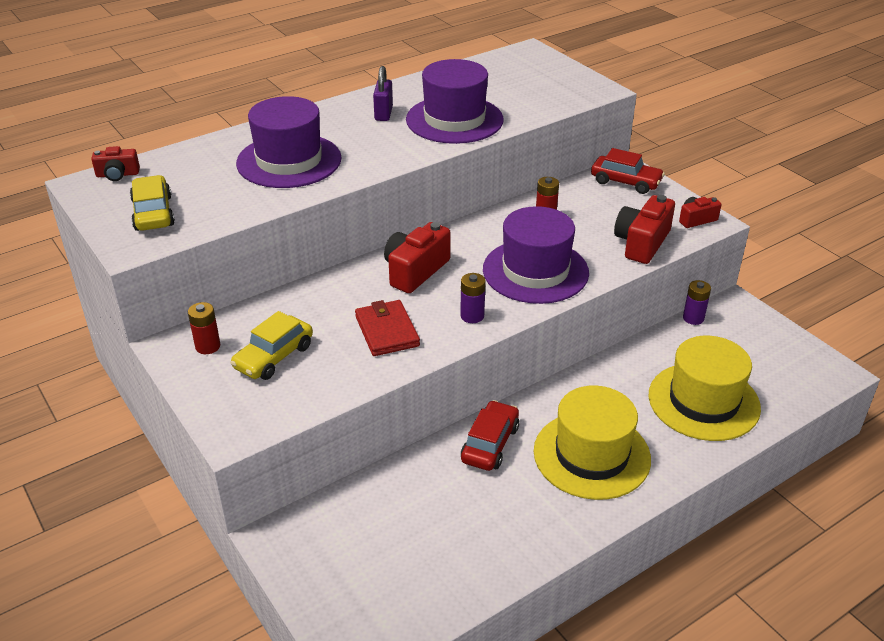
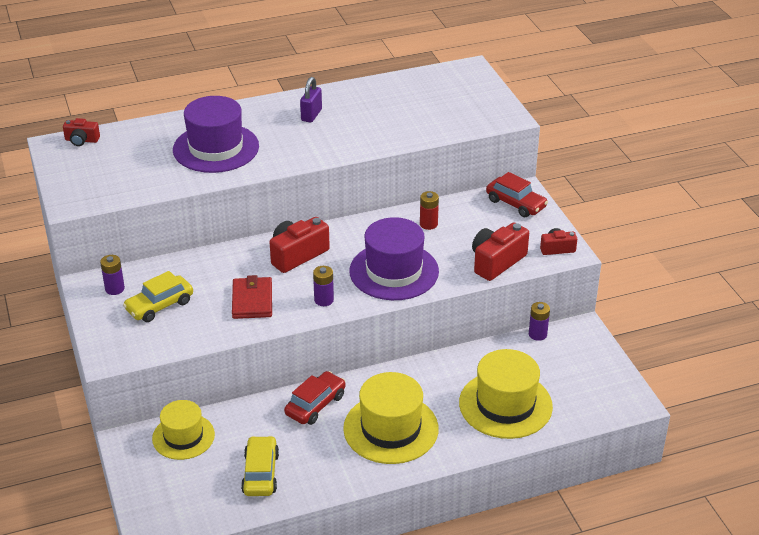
camera: 15 degrees right, 0 degrees up
(153, 213) = (96, 178): yellow car -> yellow car (260, 473)
(208, 346) = (115, 289): red battery -> purple battery
(345, 516) = (183, 436): none -> yellow hat
(454, 120) = (367, 129): purple hat -> none

